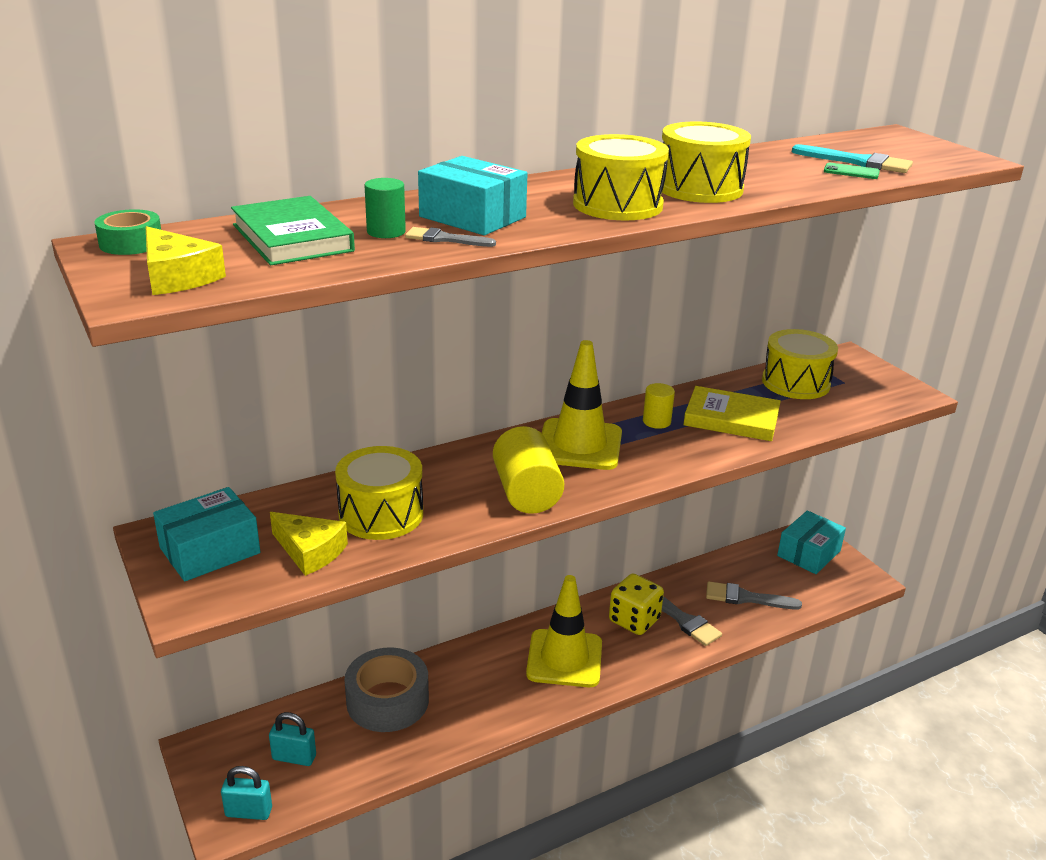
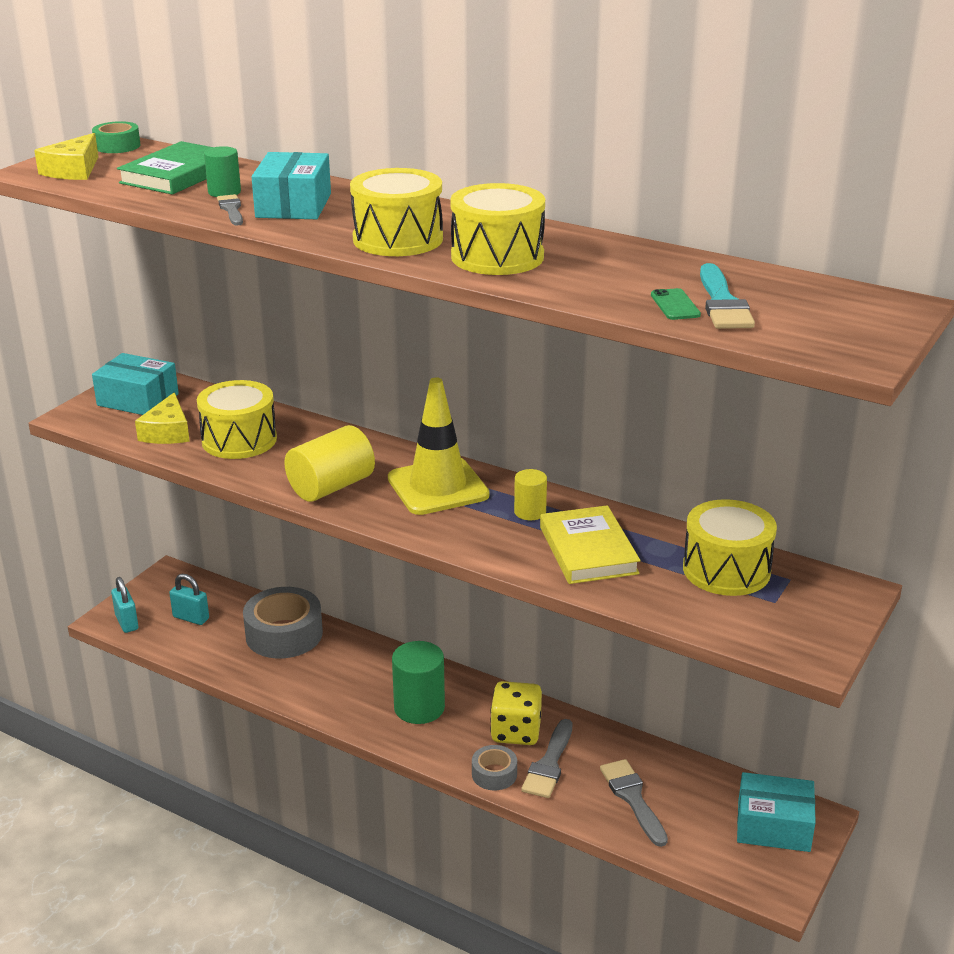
camera: 60 degrees right, 0 degrees up
(294, 757) = (191, 618): turquoise padlock -> turquoise padlock turned 45 degrees counterclockwise
(564, 658) = (419, 708): yellow traffic cone -> green cylinder
(675, 652) = (494, 774): none -> grey tape

